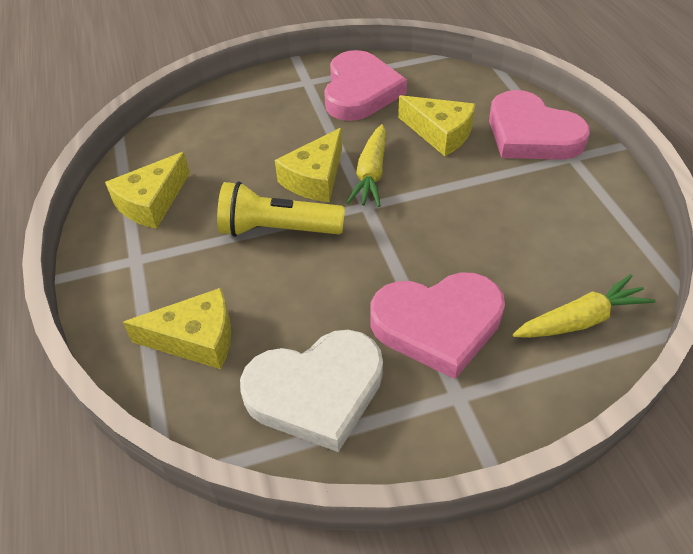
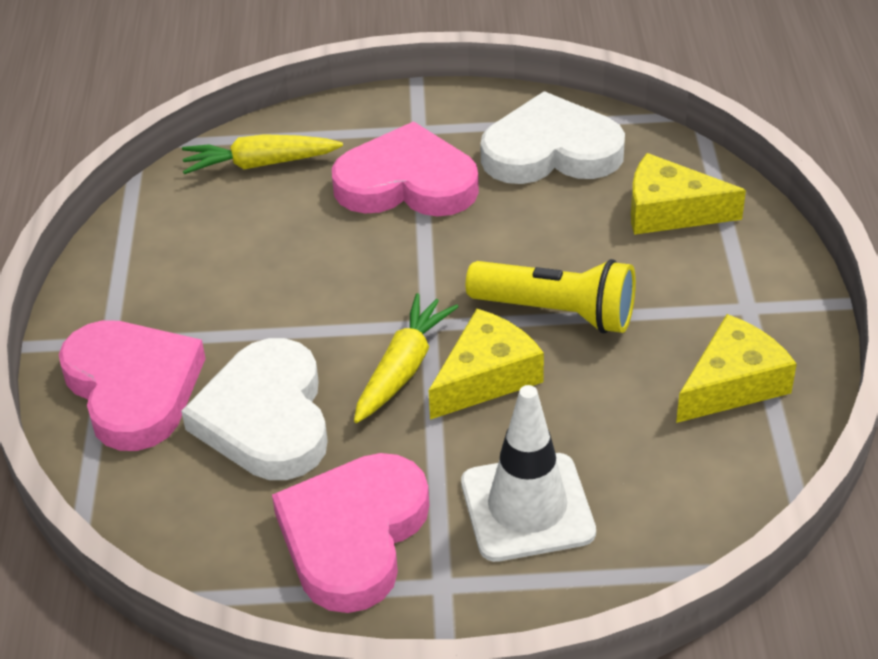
camera: 165 degrees left, 5 degrees down
(272, 117) = (527, 507): none -> white traffic cone
(440, 133) = (266, 418): yellow cheese -> white heart

